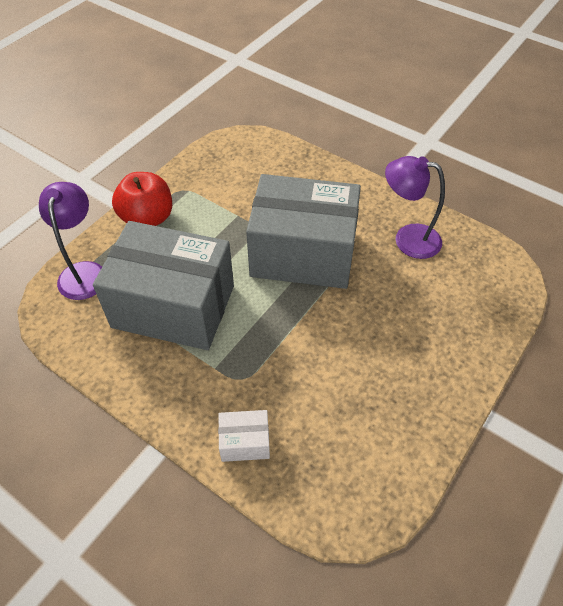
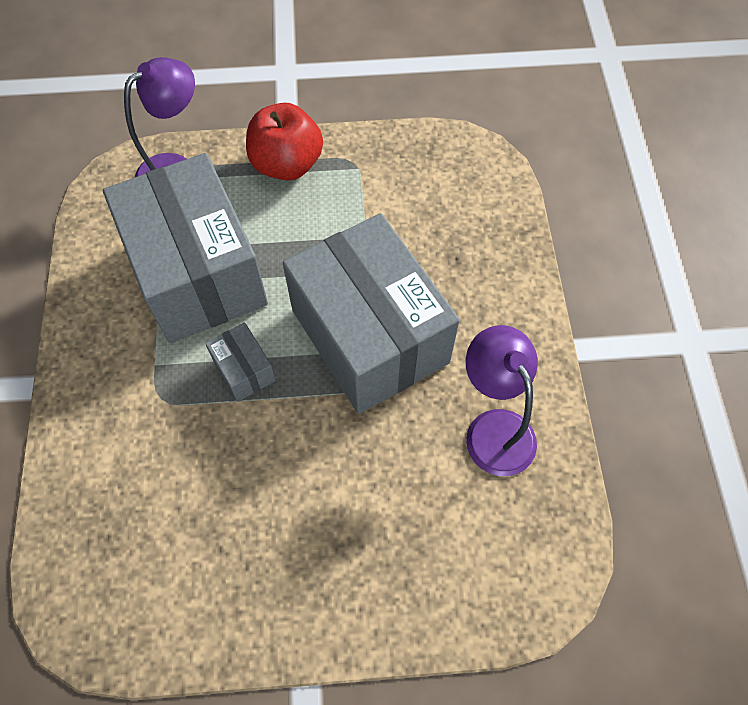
camera: 50 degrees right, 10 degrees up
(245, 442) = (90, 455): white box -> none
(265, 324) = (244, 370): none -> grey box

